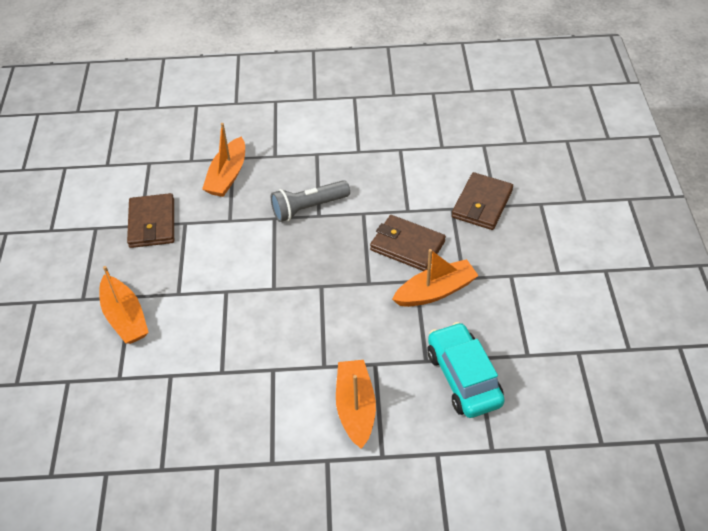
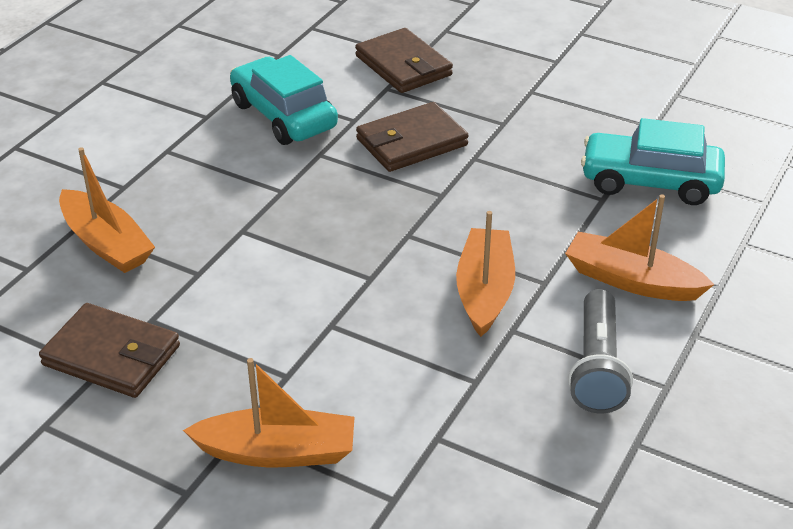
camera: 60 degrees left, 10 degrees down
(308, 208) = (258, 194): grey flashlight -> grey flashlight (597, 367)
(385, 180) = (283, 116): none -> turquoise car
(435, 291) = (504, 150): orange boat -> orange boat (484, 291)

